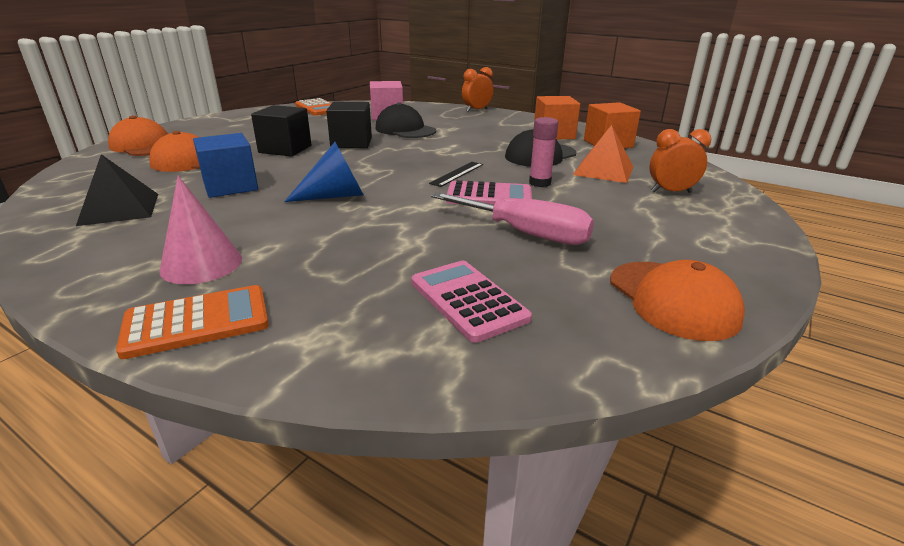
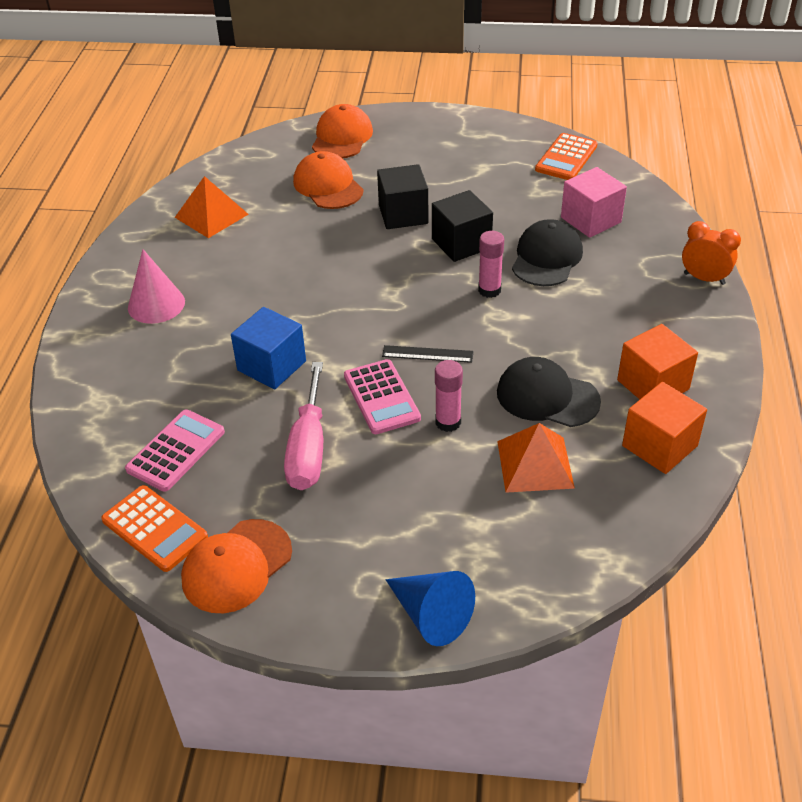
camera: 65 degrees right, 15 degrees up
(119, 209) = (211, 215): black pyramid -> orange pyramid
(197, 322) = (92, 344): orange calculator -> orange calculator (154, 529)
(230, 186) = (289, 238): blue cube -> blue cube (271, 366)
(334, 196) = (310, 304): blue cone -> blue cone (431, 615)
(414, 146) = (489, 290): none -> pink glue stick
(671, 192) = (502, 536): orange clock -> none

